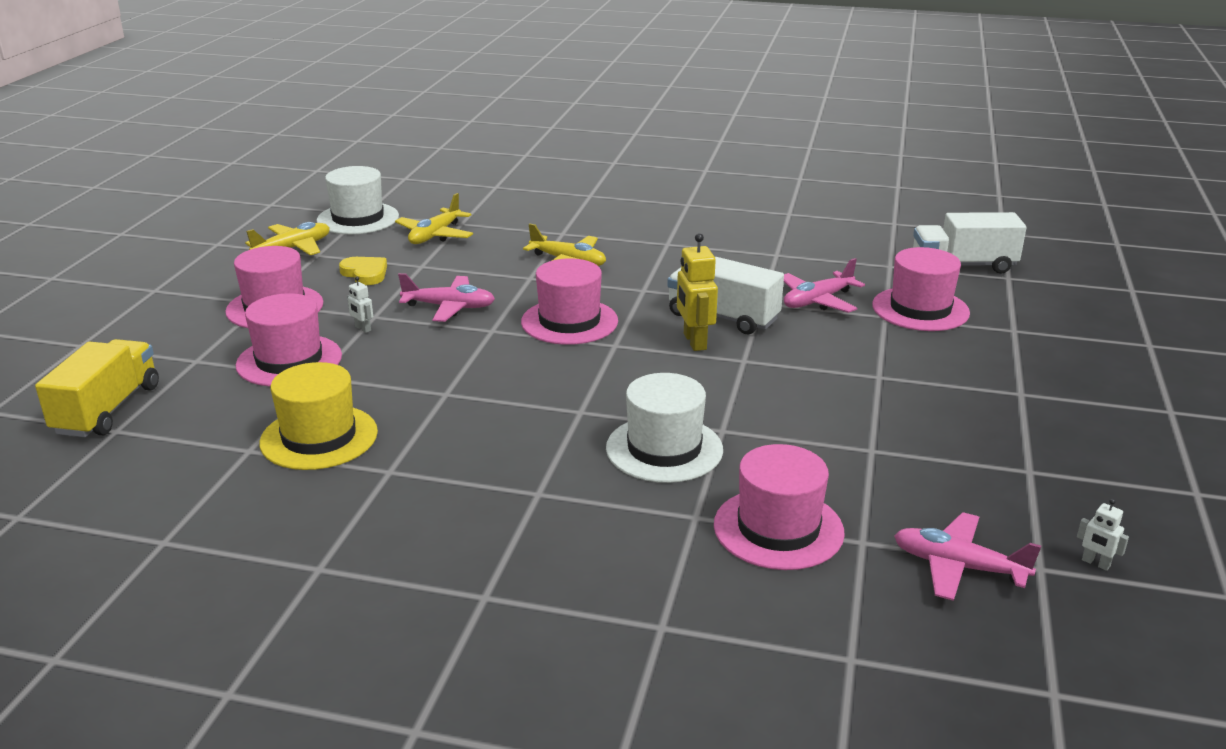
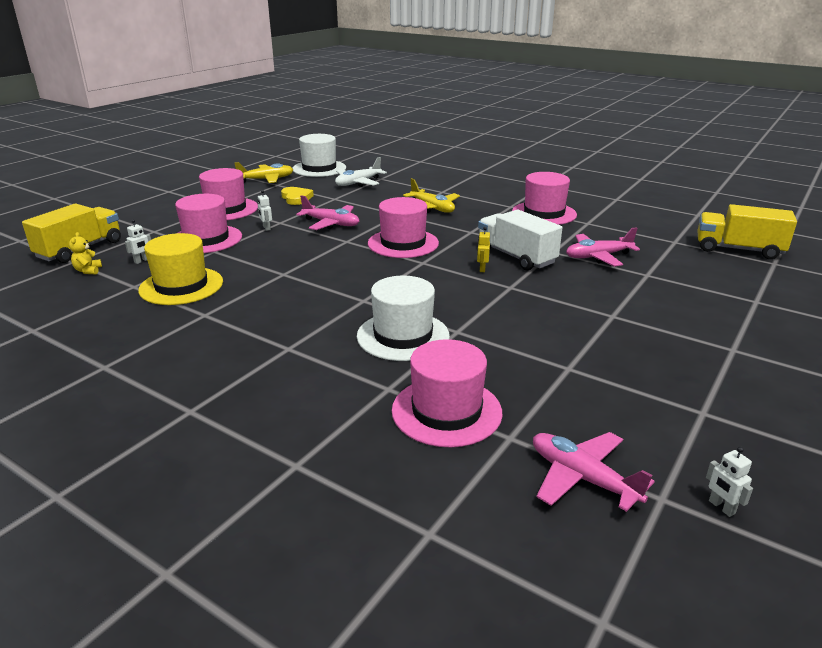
camera: 20 degrees right, 0 degrees up
(156, 440) = (88, 271): none -> yellow teddy bear
(224, 410) = (142, 261): none -> white robot
(435, 235) = (358, 183): yellow plane -> white plane
(694, 342) = (482, 269): yellow robot -> yellow robot, size x0.50
(920, 309) = (680, 274): pink hat -> pink hat (544, 213)
(963, 265) = (738, 249): white truck -> yellow truck

